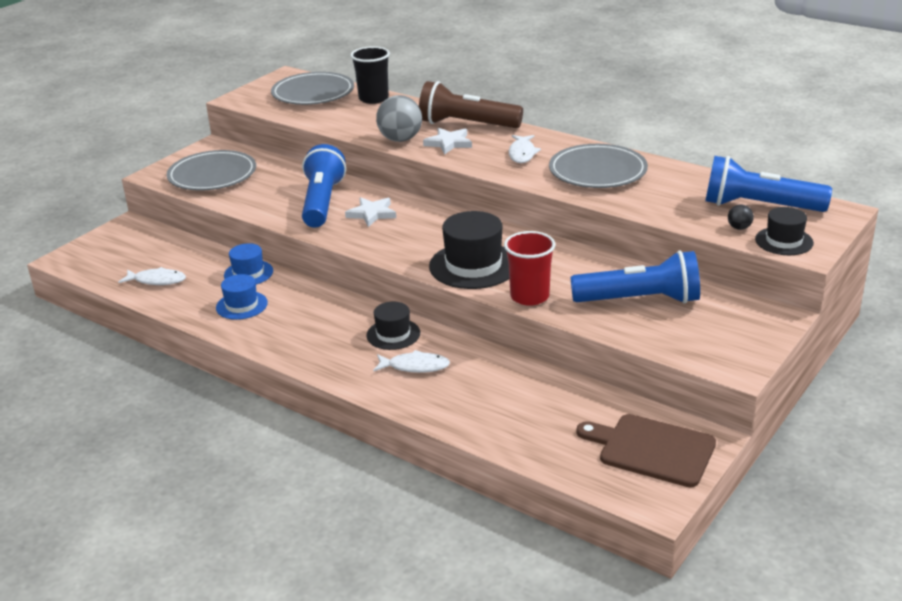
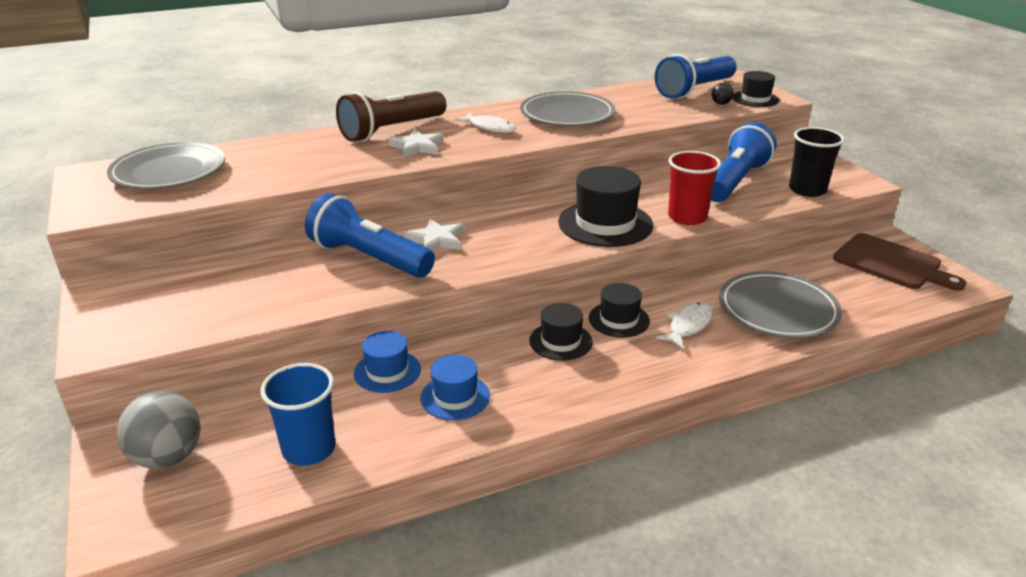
camera: 60 degrees left, 0 degrees up
(157, 280) = (309, 449): white fish -> blue cup
(212, 175) = (181, 306): grey plate -> grey plate (777, 310)
(340, 320) = (560, 341): none -> black hat
(373, 98) = (249, 149): black cup -> black cup (807, 190)
(400, 139) = (370, 162): grey ball -> grey ball (168, 457)
(652, 449) = (891, 263): brown cutting board -> brown cutting board turned 105 degrees counterclockwise

